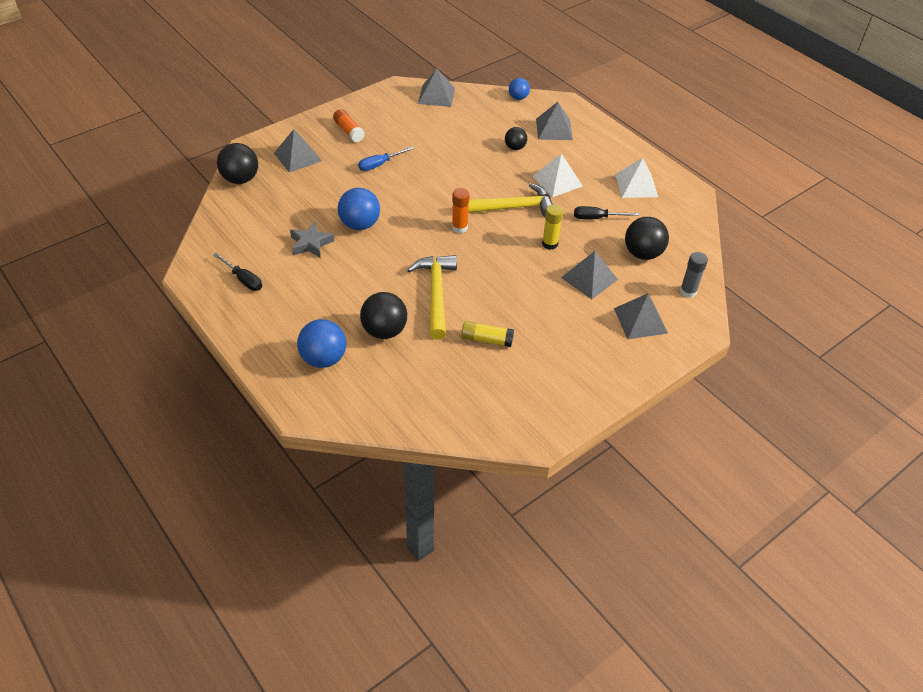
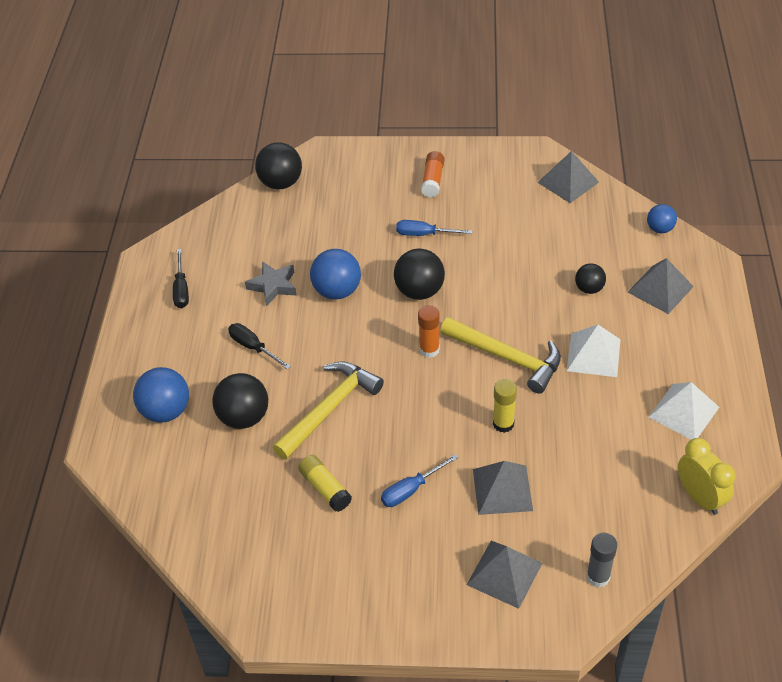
camera: 45 degrees right, 0 degrees up
(297, 157) = (355, 185): grey pyramid -> none
(539, 309) = (411, 490): none -> blue screwdriver
(597, 218) = (590, 425): black screwdriver -> black screwdriver (253, 347)
(642, 253) = (596, 499): black ball -> black ball (419, 291)
(691, 223) = (699, 497): none -> yellow clock

